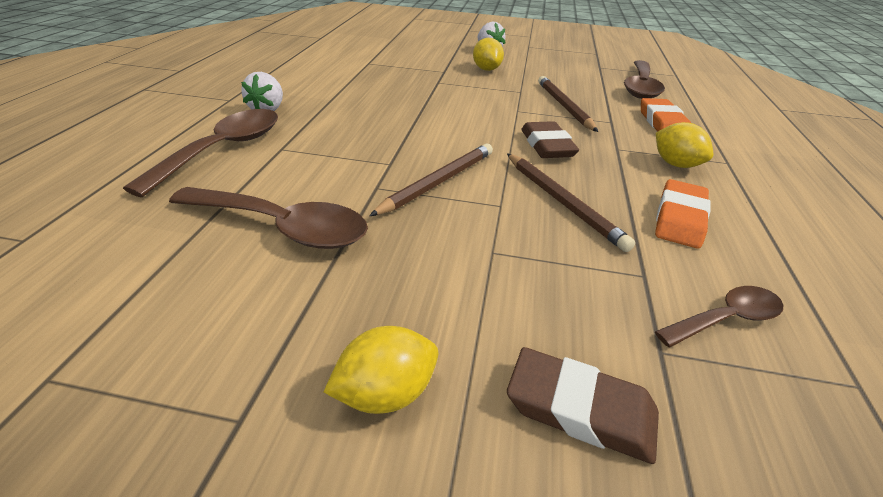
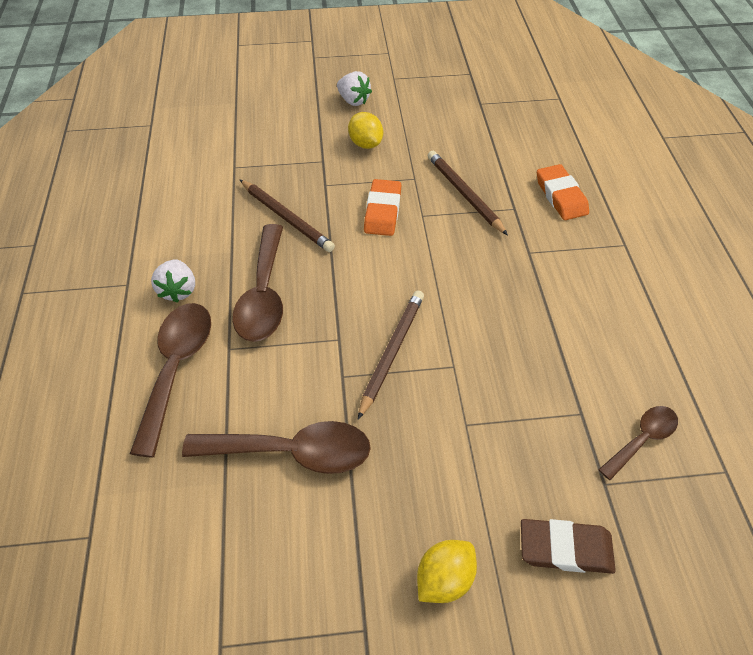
camera: 15 degrees left, 15 degrees up
(547, 145) = (467, 267): brown eraser -> none
(562, 202) = (501, 346): brown pencil -> brown pencil (286, 218)
(640, 87) = (529, 134): brown spoon -> brown spoon (264, 294)
(675, 164) = (582, 262): yellow lemon -> none
(679, 218) = (596, 337): orange eraser -> orange eraser (382, 211)

